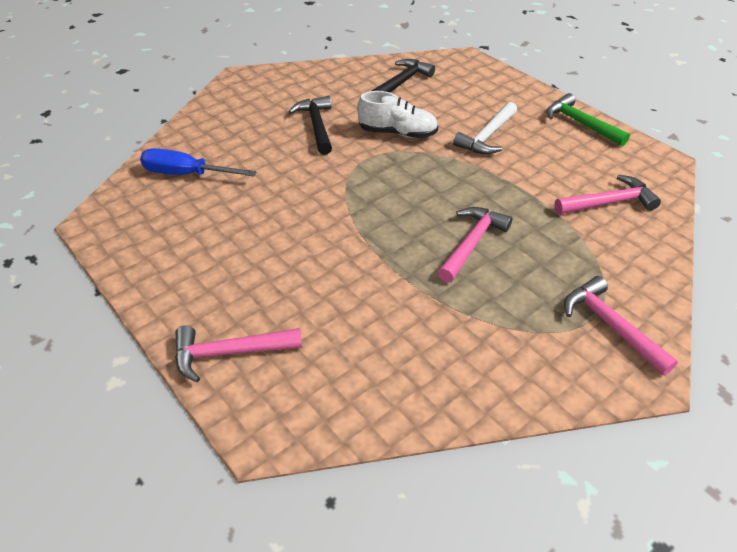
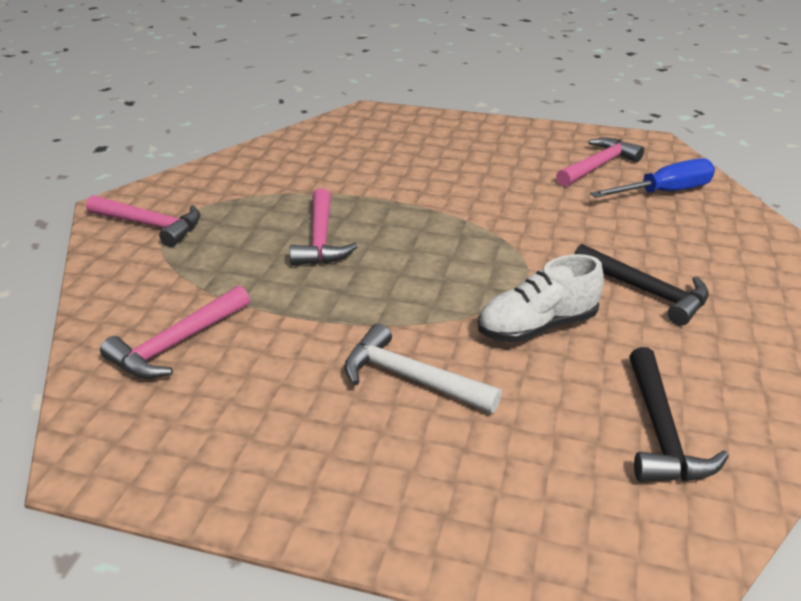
camera: 145 degrees right, 10 degrees down
(229, 353) = (433, 125): pink hammer -> pink hammer (598, 166)
(487, 136) = (410, 378): white hammer -> white hammer turned 60 degrees counterclockwise
(580, 123) = (270, 486): green hammer -> none

